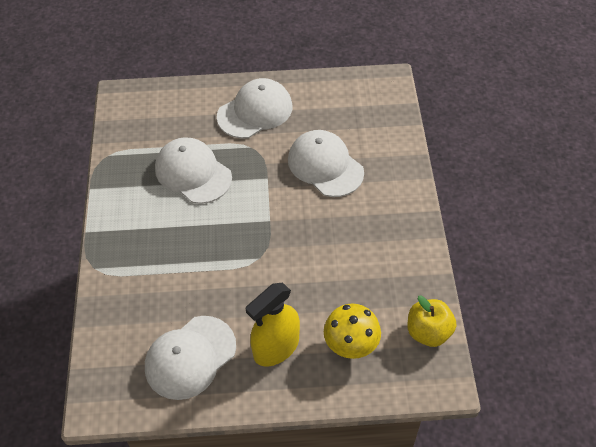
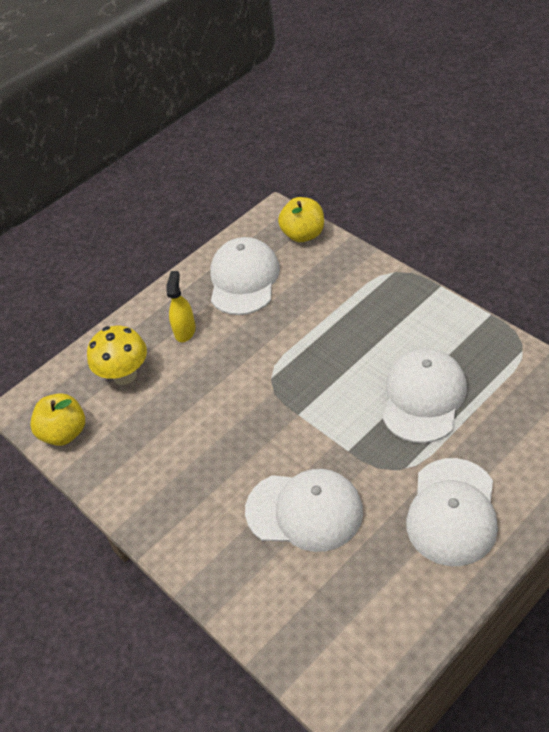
camera: 145 degrees right, 5 degrees down
(103, 361) = (303, 234): none -> yellow apple
(193, 173) = (423, 397): white cap -> white cap turned 75 degrees counterclockwise
(276, 347) = (185, 331): yellow spray bottle -> yellow spray bottle, size x0.61

